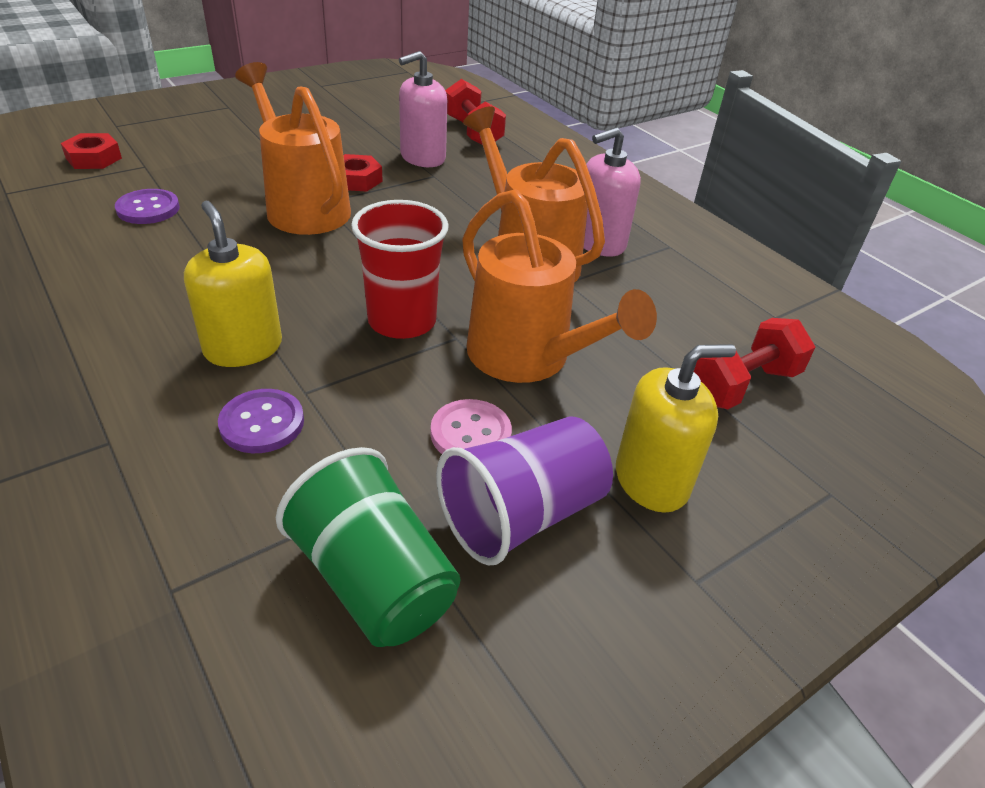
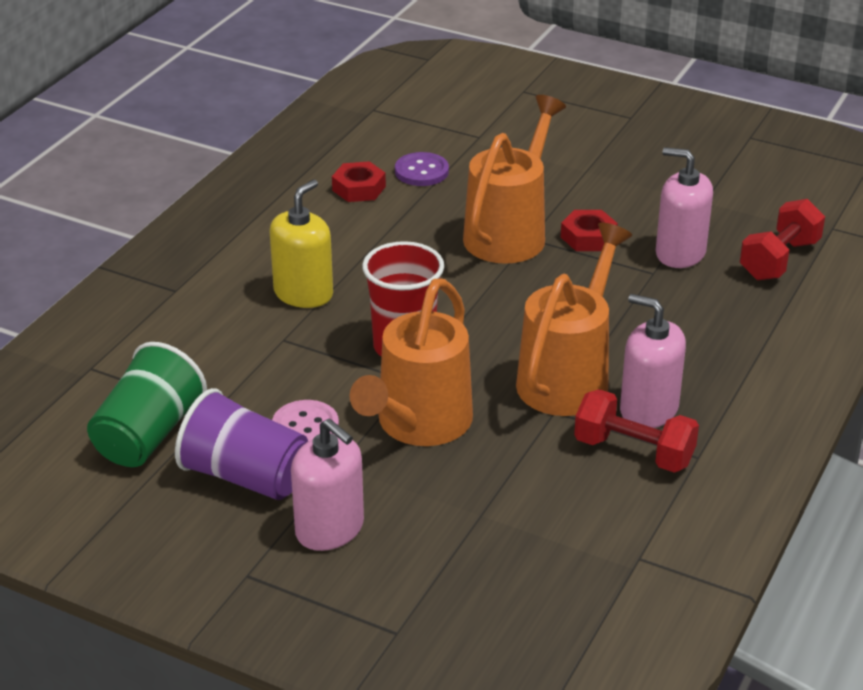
camera: 65 degrees right, 5 degrees down
(94, 158) = (461, 112): red nut -> red nut (359, 188)
(262, 423) = (238, 336): purple button -> none
(651, 480) = (330, 529): yellow soap dispenser -> pink soap dispenser
(741, 385) = (497, 554): red dumbbell -> red dumbbell (633, 452)

